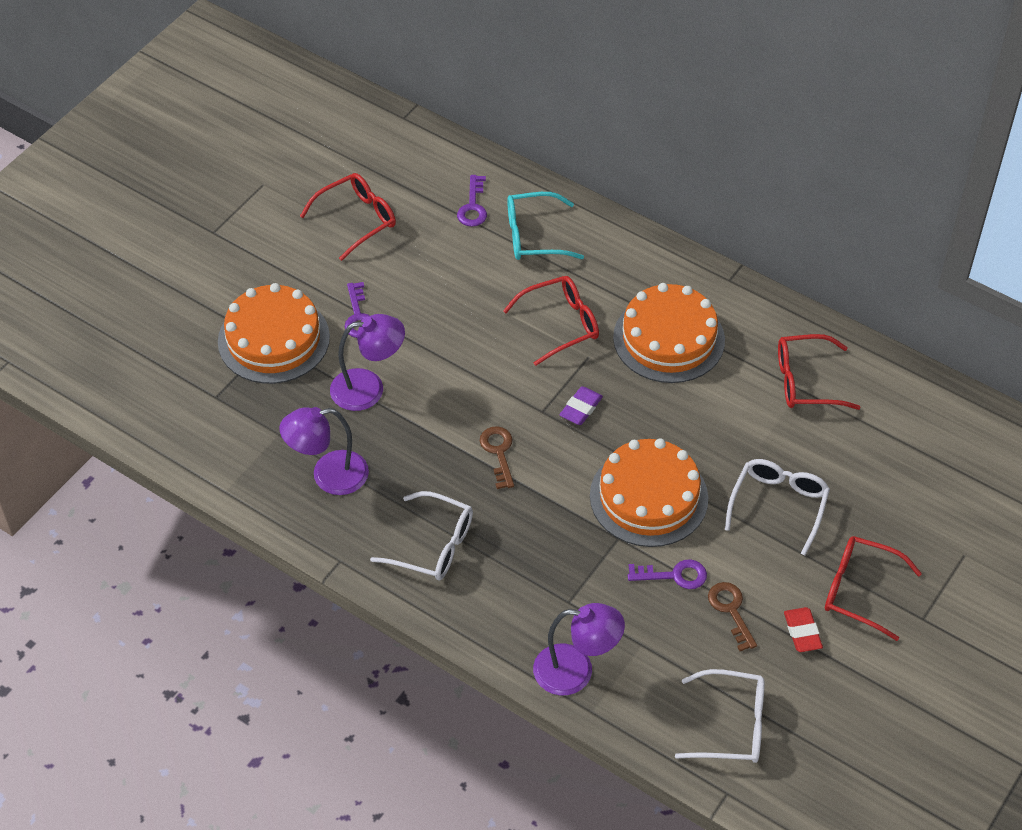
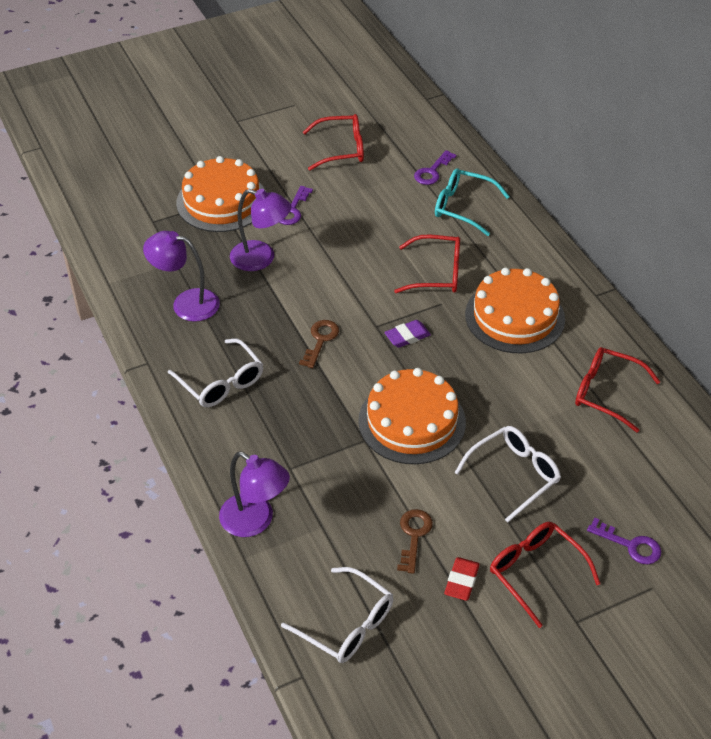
camera: 30 degrees right, 5 degrees down
(674, 575) = (387, 487): purple key -> purple key (630, 545)

